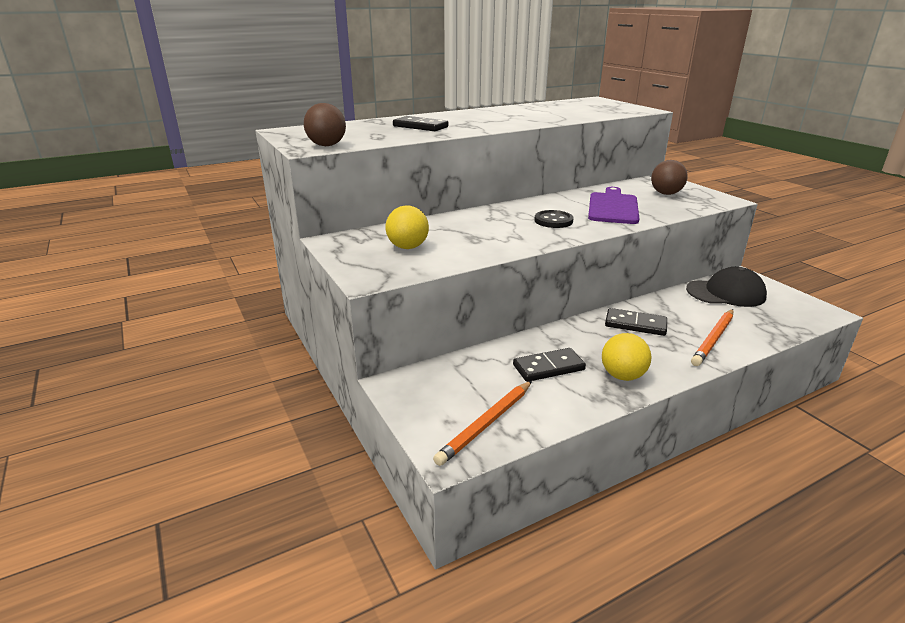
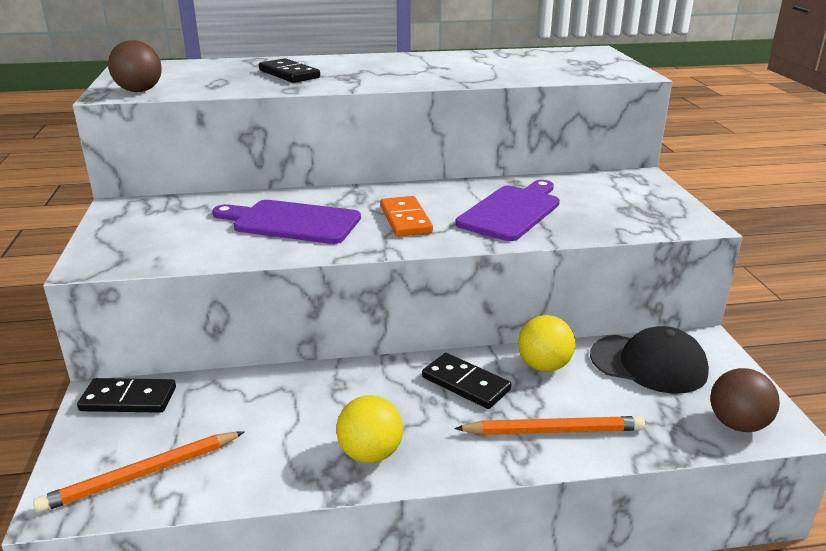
camera: 20 degrees right, 0 degrees up
(408, 247) = (187, 228): yellow ball -> yellow ball (544, 366)
(478, 232) = (291, 222): none -> purple cutting board
(548, 367) = (291, 418): black domino -> black domino (128, 399)
(553, 221) = (405, 220): black button -> orange domino
(666, 193) = (616, 201): brown ball -> brown ball (737, 424)
(713, 339) = (553, 431): orange pencil -> orange pencil turned 150 degrees counterclockwise

